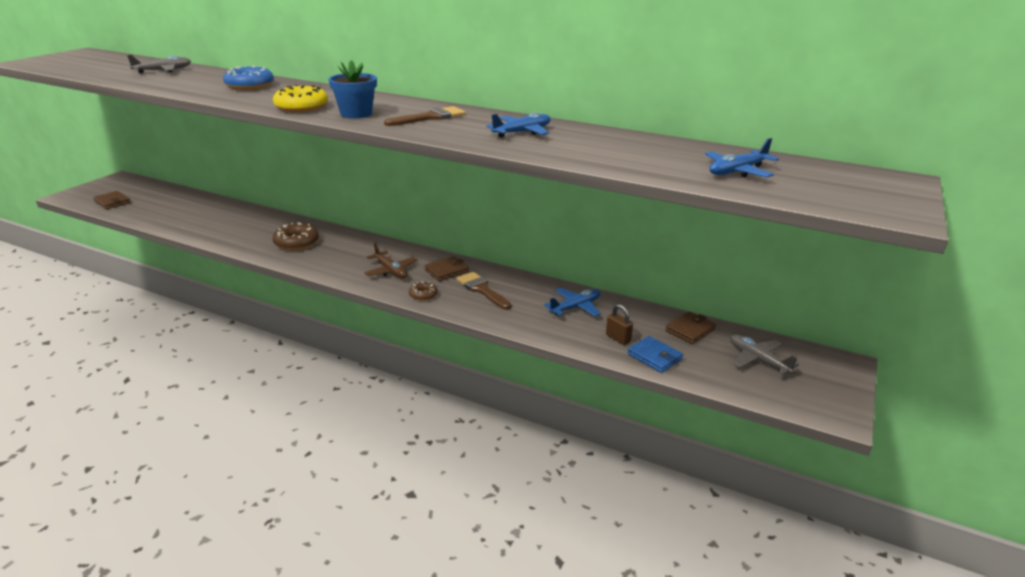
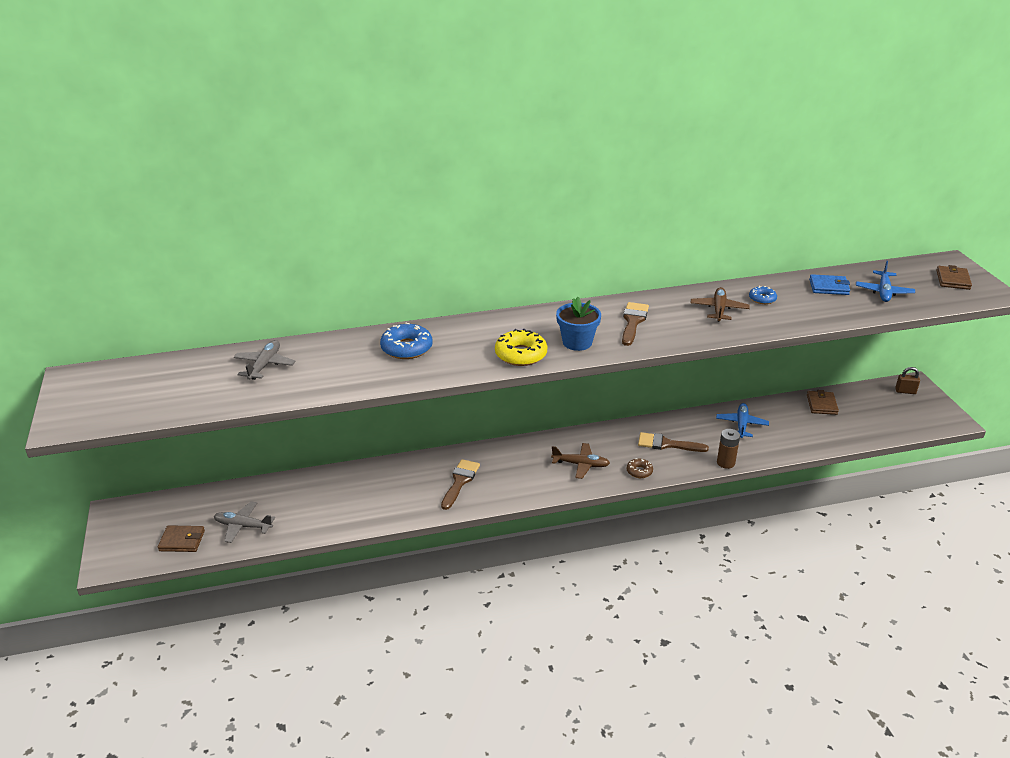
camera: 40 degrees left, 5 degrees up
(296, 243) = (460, 481): brown donut -> brown brush
(447, 271) = (617, 442): brown wallet -> brown wallet (953, 280)
(505, 324) = (725, 463): none -> brown battery
(522, 132) = (719, 309): blue plane -> brown plane
(583, 139) = (762, 299): none -> blue donut
(618, 338) = (798, 434): brown padlock -> brown padlock (905, 391)
(654, 357) = (833, 436): blue wallet -> blue wallet (829, 287)
(758, 359) = (878, 406): grey plane -> grey plane (243, 526)

